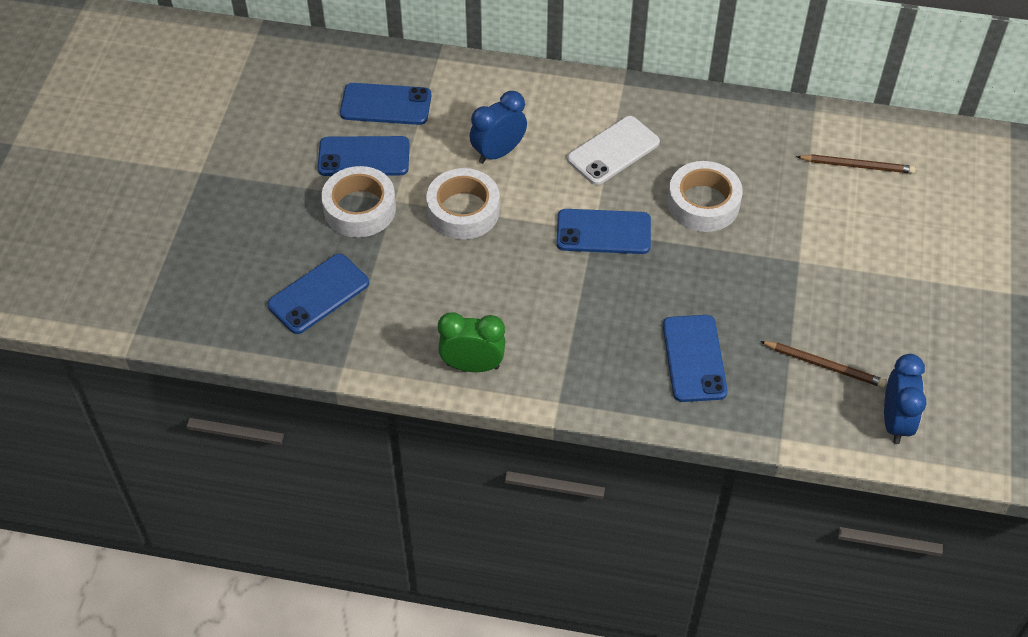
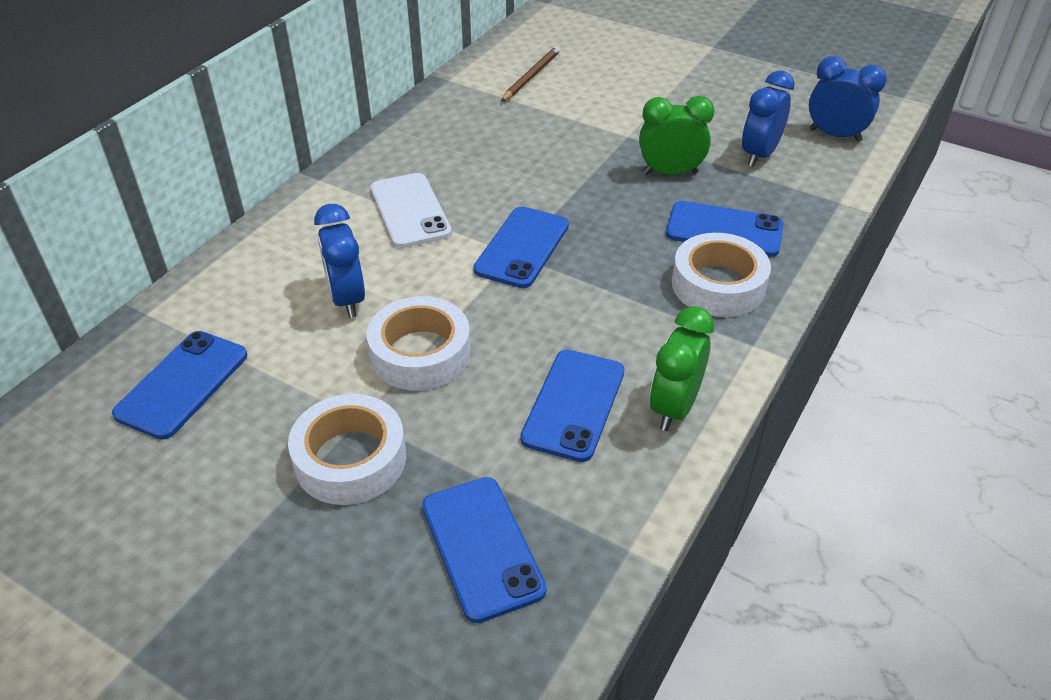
camera: 70 degrees left, 10 degrees down
(364, 157) = (259, 431): blue phone -> blue phone (574, 405)
(703, 203) = (522, 171): white tape -> white tape (718, 285)
(757, 304) = (670, 173): none -> green clock
(824, 365) = (759, 155): brown pencil -> blue clock

